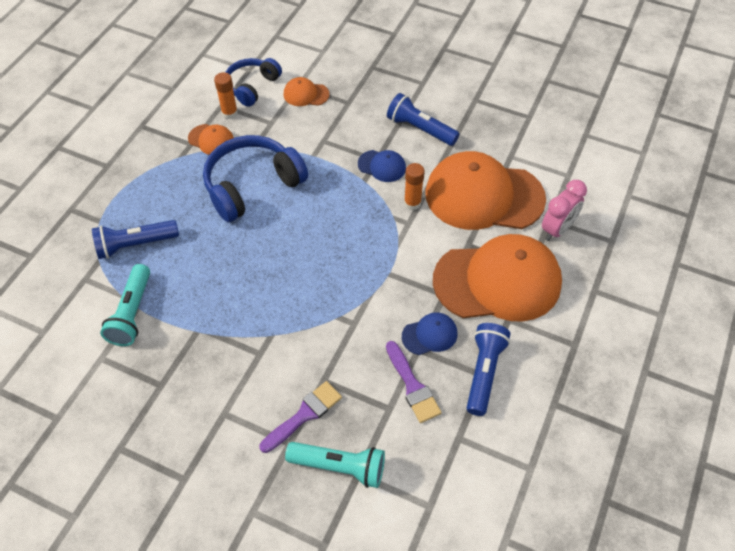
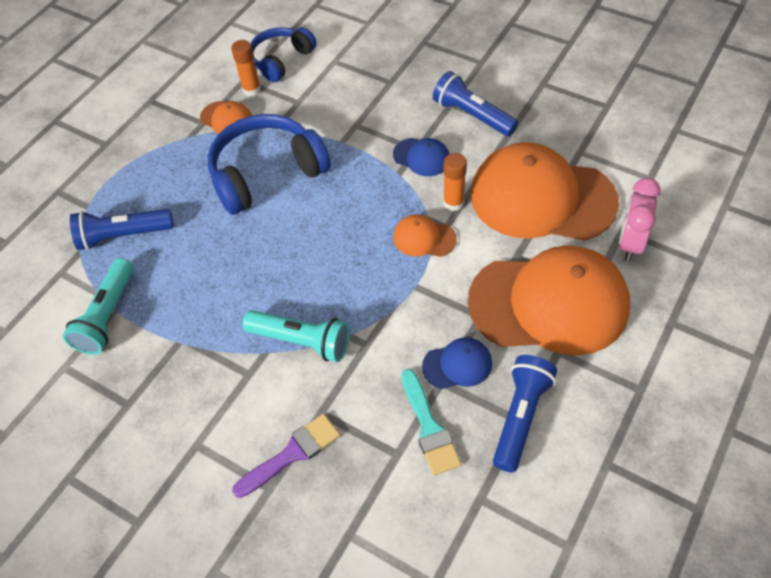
camera: 10 degrees right, 0 degrees up
(306, 94) = (342, 71): orange cap -> orange cap (424, 238)
(340, 467) = (327, 523): turquoise flashlight -> turquoise flashlight (301, 341)
(412, 386) = (429, 427): purple brush -> turquoise brush
(557, 229) = (630, 243): pink clock -> pink clock turned 150 degrees clockwise

